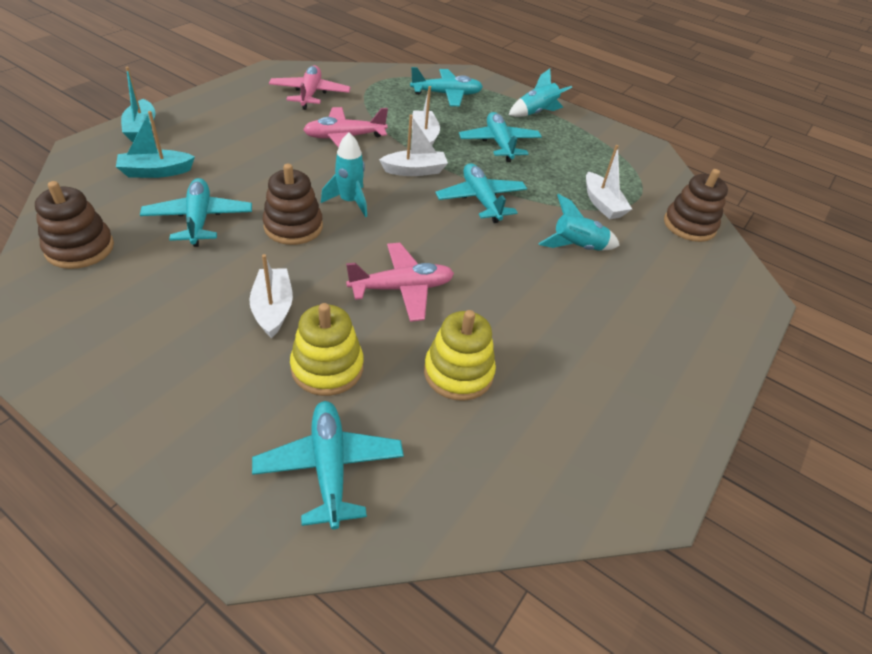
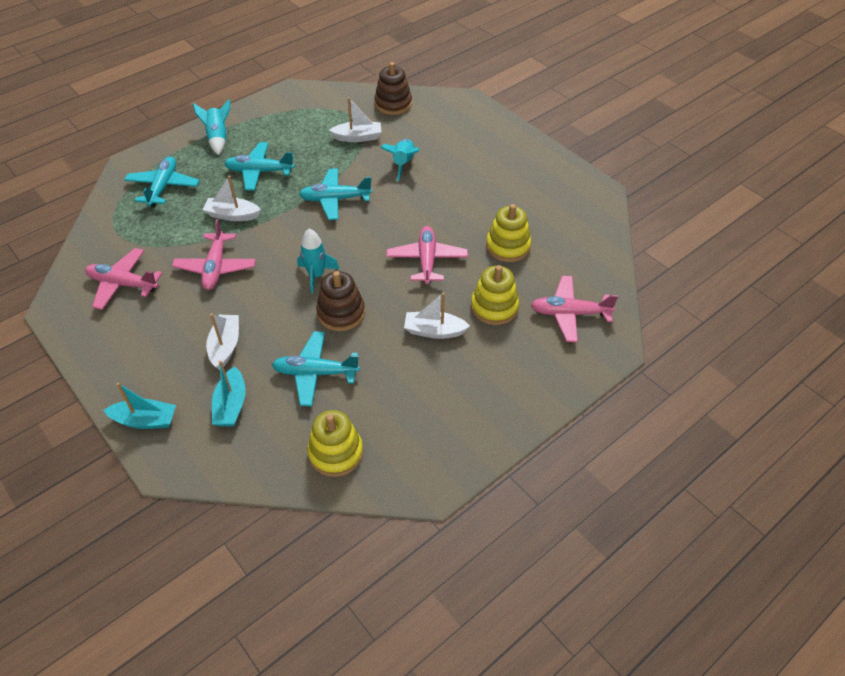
camera: 70 degrees left, 5 degrees up
(80, 248) = (336, 453): brown stacking toy -> yellow stacking toy
(329, 467) = (569, 313): turquoise plane -> pink plane
(415, 170) = (283, 230): white boat -> white boat (225, 346)

